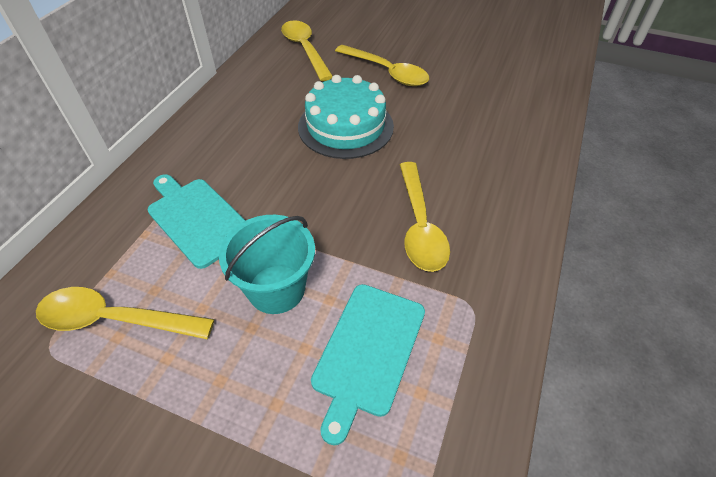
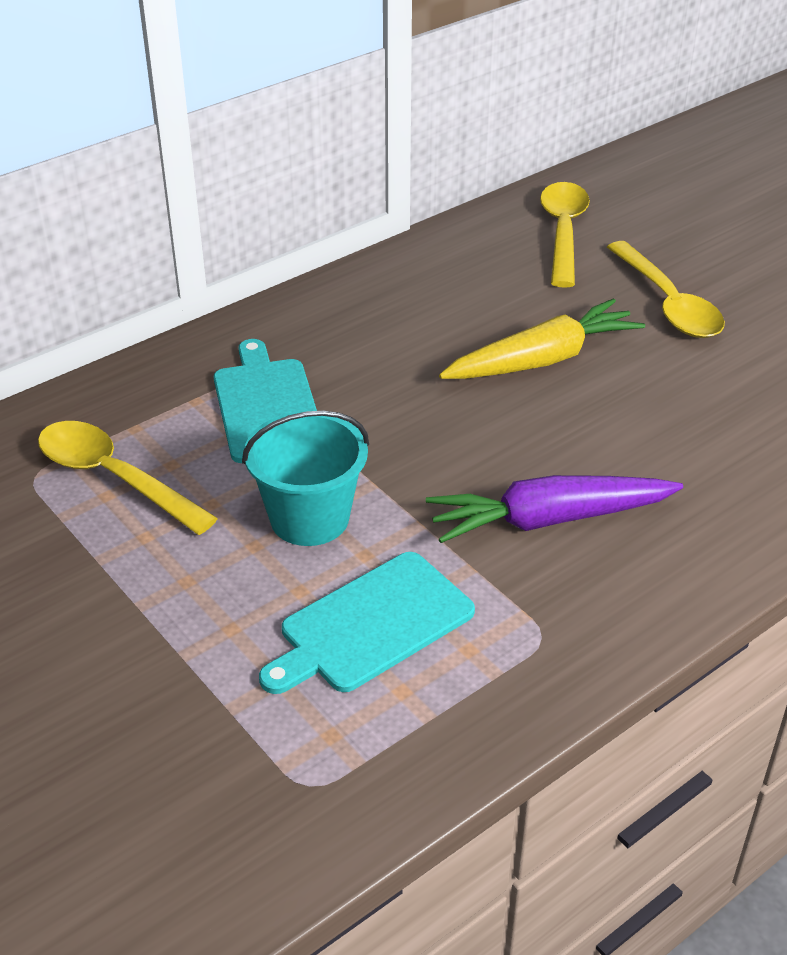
camera: 30 degrees right, 10 degrees down
(345, 126) = (542, 360): turquoise cake -> yellow carrot
(419, 225) = (549, 520): yellow spoon -> purple carrot

